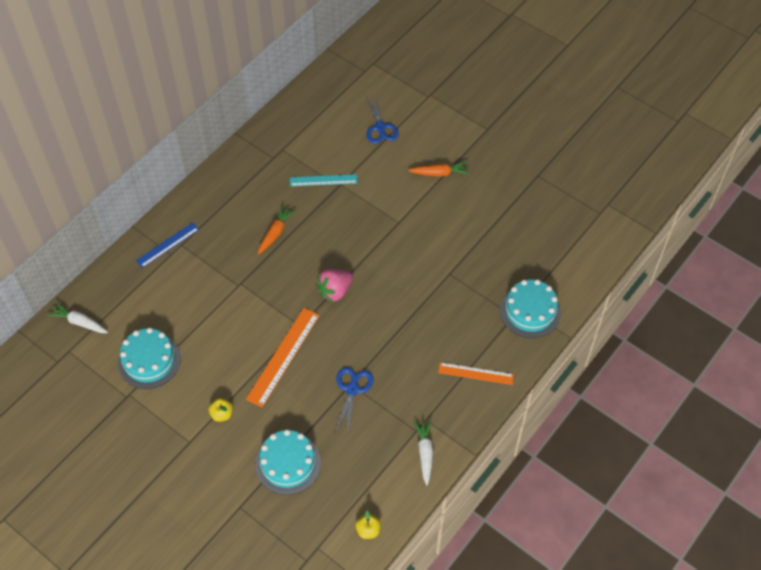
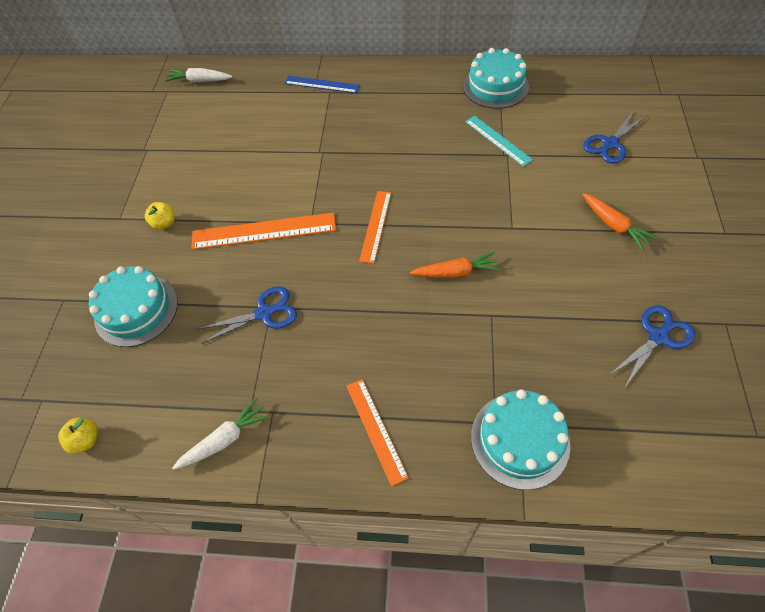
camera: 60 degrees right, 0 degrees up
(79, 322) = (200, 81): white carrot -> white carrot turned 75 degrees counterclockwise
(149, 360) = (191, 142): turquoise cake -> turquoise cake (495, 86)
(275, 233) = (402, 143): orange carrot -> orange carrot (455, 272)
(335, 291) = (375, 226): pink strawberry -> orange ruler
(522, 209) = (658, 337): none -> blue scissors

